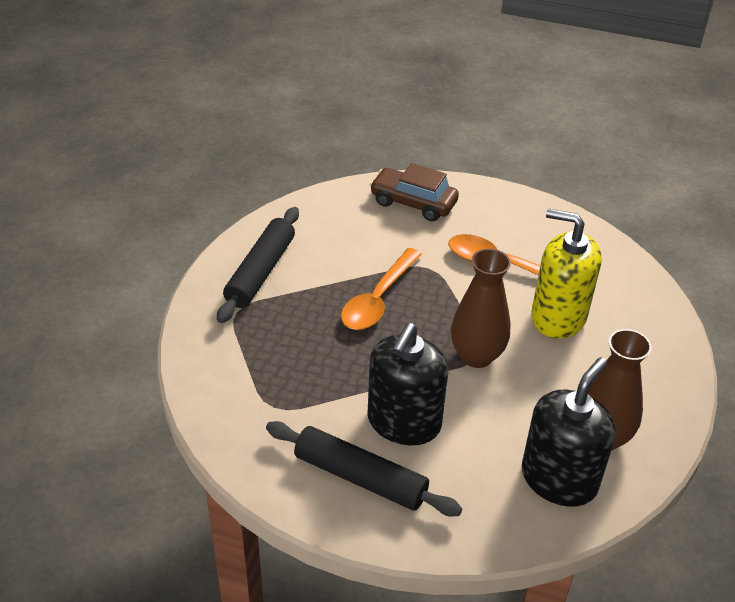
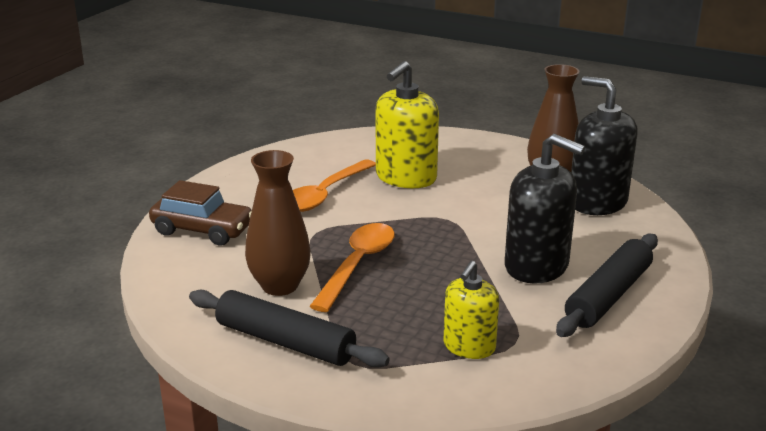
camera: 80 degrees left, 15 degrees down
(265, 377) = (469, 346): none -> yellow soap dispenser
(378, 299) = (357, 265): orange spoon -> orange spoon turned 105 degrees counterclockwise
(413, 203) = (203, 230): brown car -> brown car turned 105 degrees counterclockwise
(476, 356) = (451, 220): brown vase -> brown vase (280, 286)

